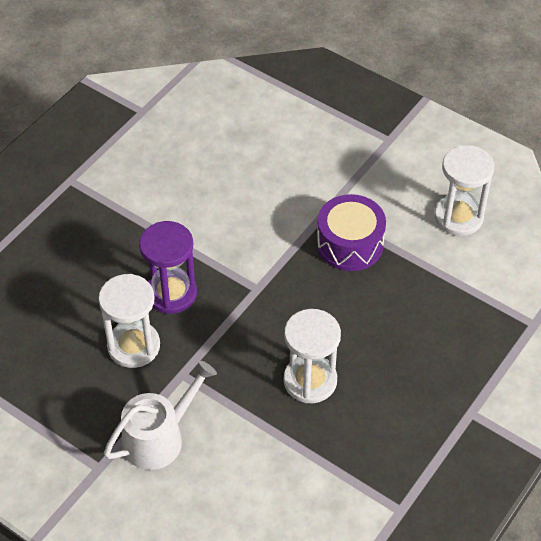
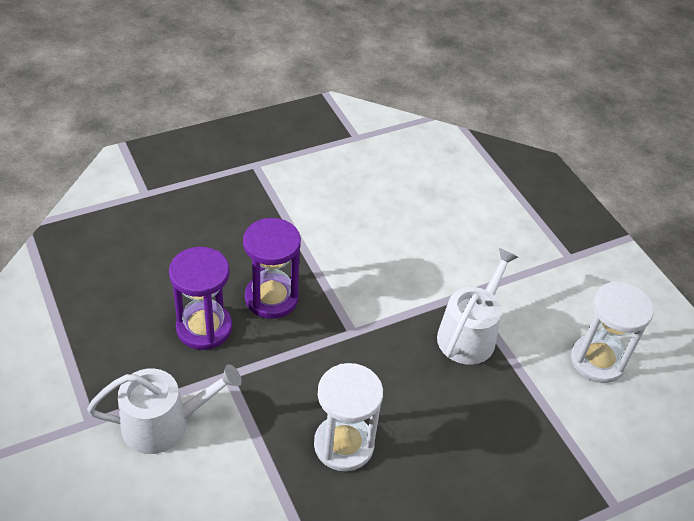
camera: 25 degrees right, 5 degrees down
(133, 346) = (204, 328): white hourglass -> purple hourglass
(350, 244) = (469, 334): purple drum -> white watering can

